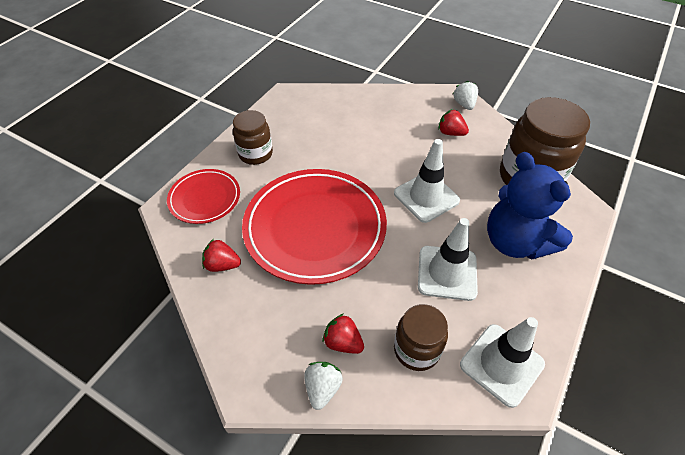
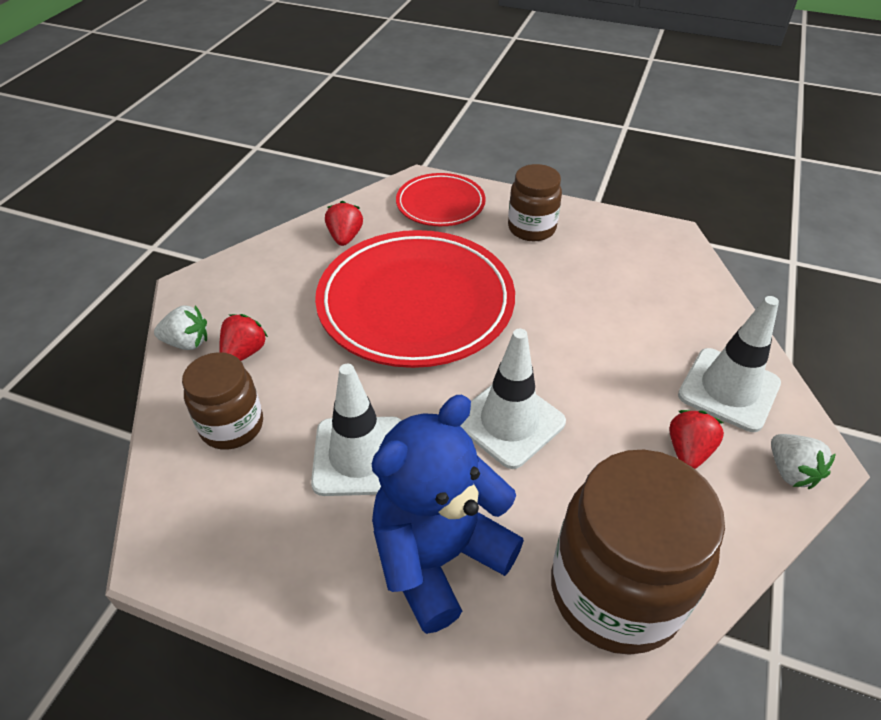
camera: 80 degrees right, 5 degrees down
(464, 104) = (791, 472): white strawberry -> white strawberry turned 90 degrees clockwise
(501, 364) = (205, 528): white traffic cone -> white traffic cone (728, 389)

